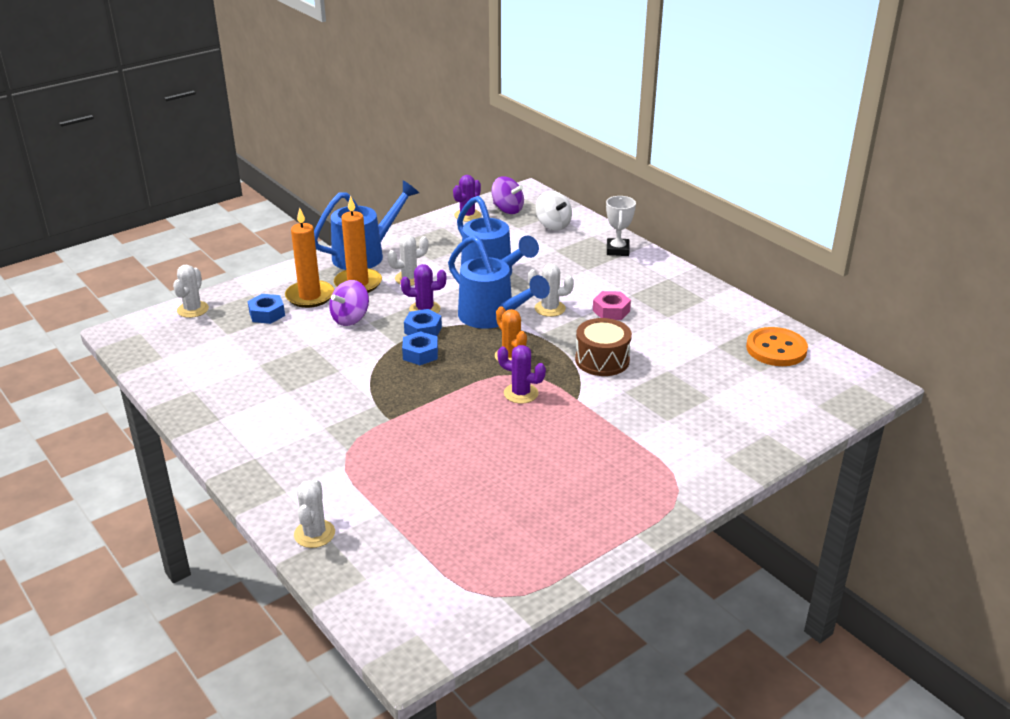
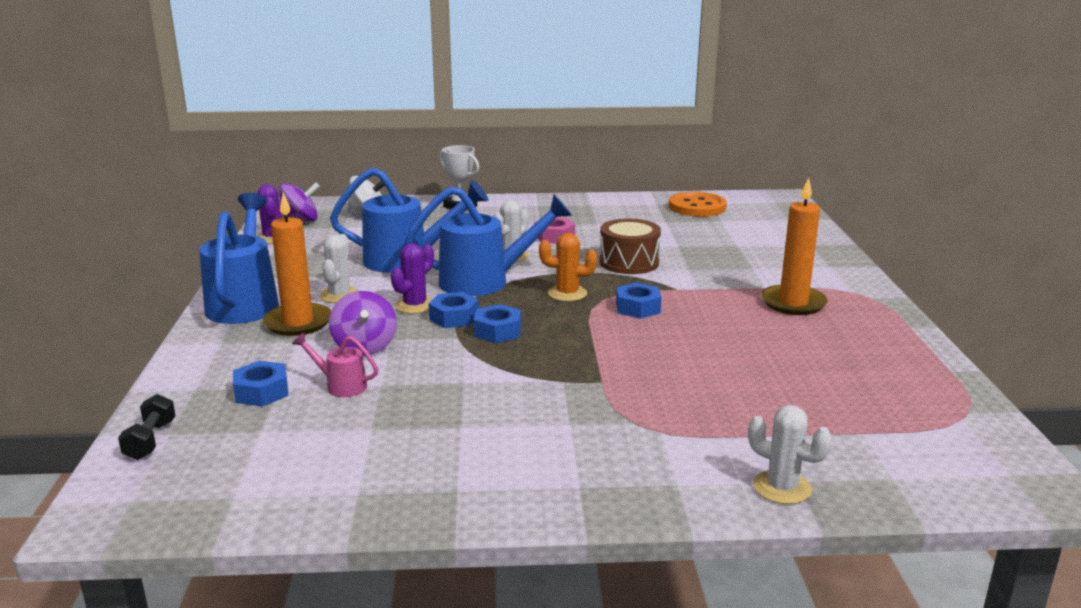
camera: 55 degrees left, 10 degrees down
(193, 309) = (150, 440): white cactus -> black dumbbell
(296, 334) = (341, 386): none -> pink watering can
(310, 296) = (272, 355): orange candle -> orange candle (793, 303)
(521, 393) = (638, 308): purple cactus -> blue nut

